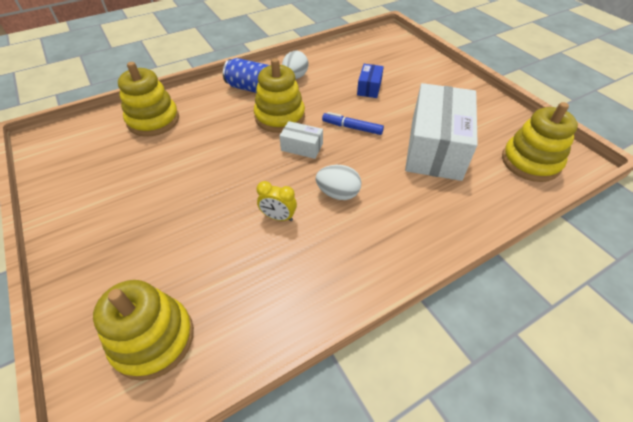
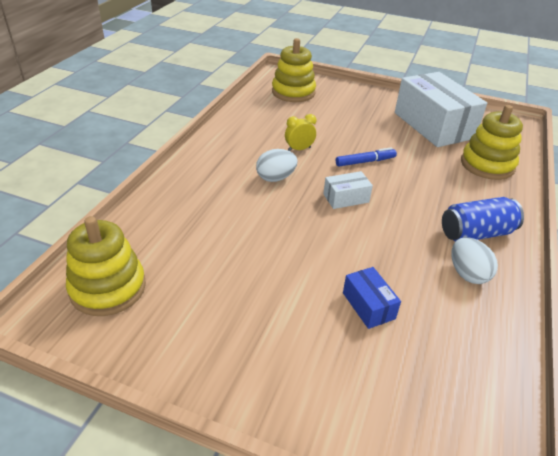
camera: 140 degrees right, 10 degrees down
(280, 117) = (404, 216): yellow stacking toy -> none
(352, 128) = (326, 238): blue marker -> blue marker (365, 162)
(435, 148) = (223, 256): white box -> white box (433, 125)

